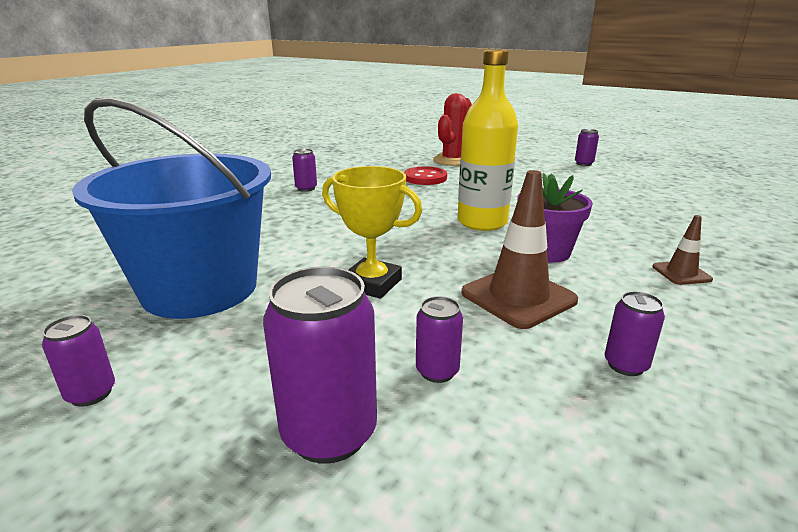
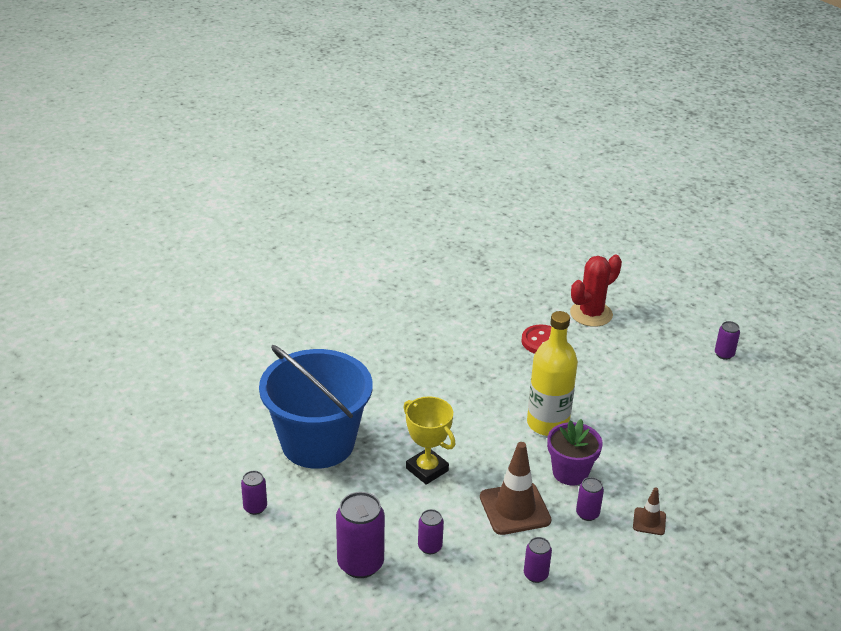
camera: 20 degrees right, 10 degrees up
(306, 188) = (426, 333): purple can -> purple can (587, 514)

